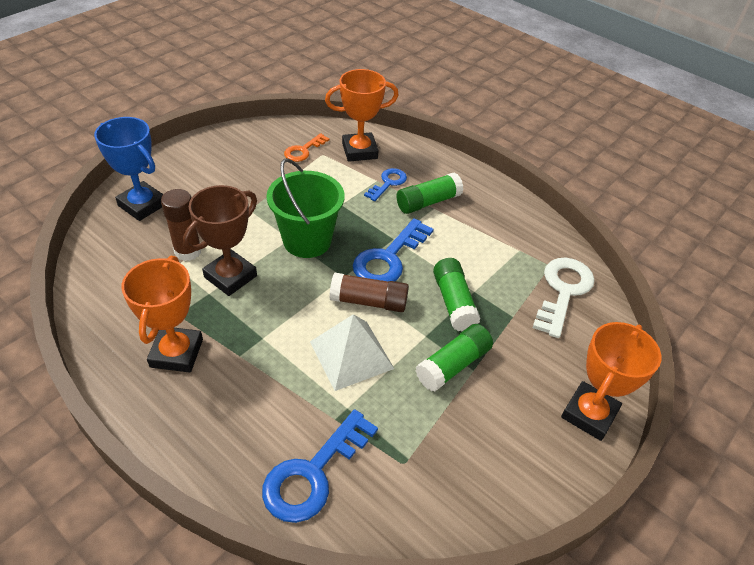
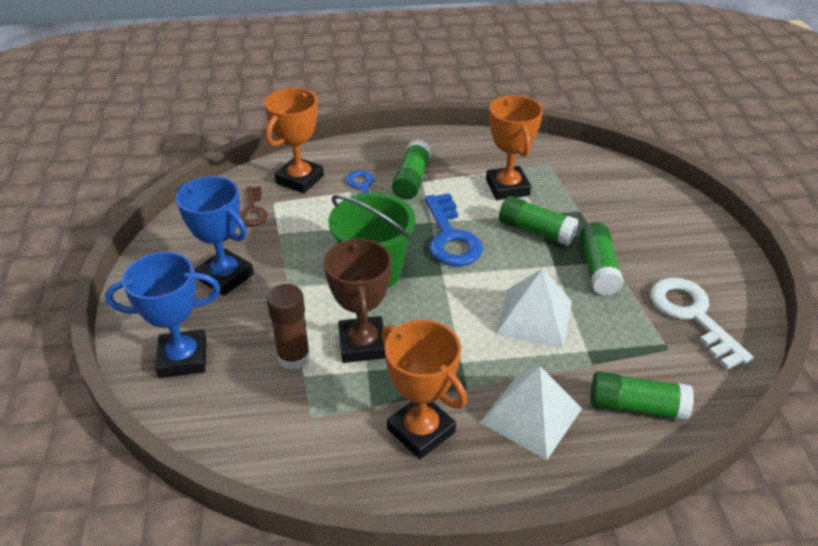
camera: 45 degrees left, 5 degrees down
(229, 178) = (225, 276): none -> blue trophy
(244, 408) = (531, 415): none -> white pyramid
(303, 150) = (253, 210): orange key -> brown key
(313, 473) = (636, 406): blue key -> green glue stick
(369, 301) = (486, 275): brown glue stick -> none
(563, 291) = (580, 173): white key -> white key (692, 316)
(589, 414) = (700, 231): orange trophy -> orange trophy (507, 187)

